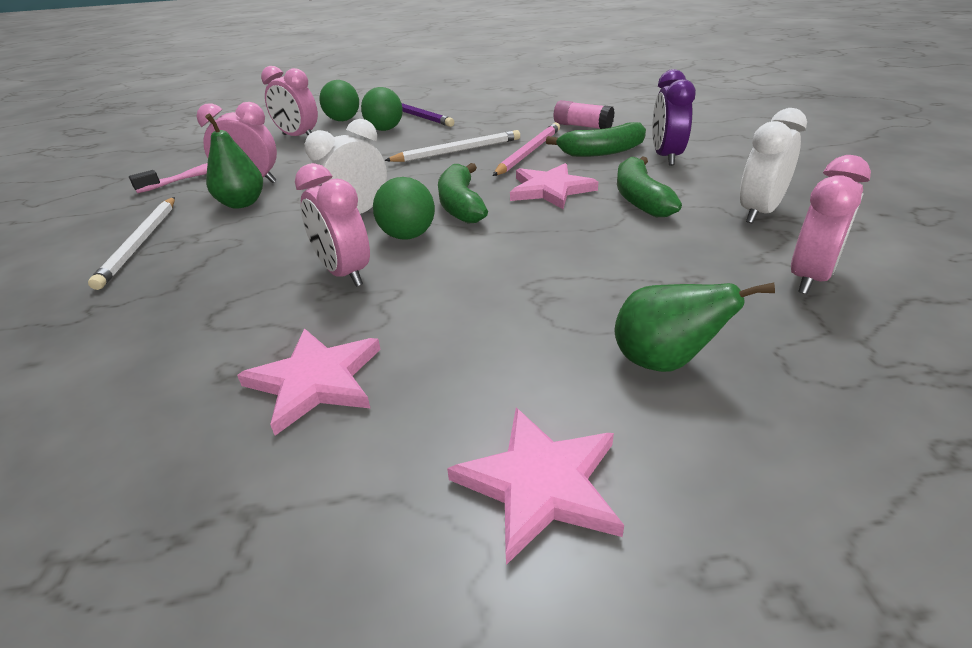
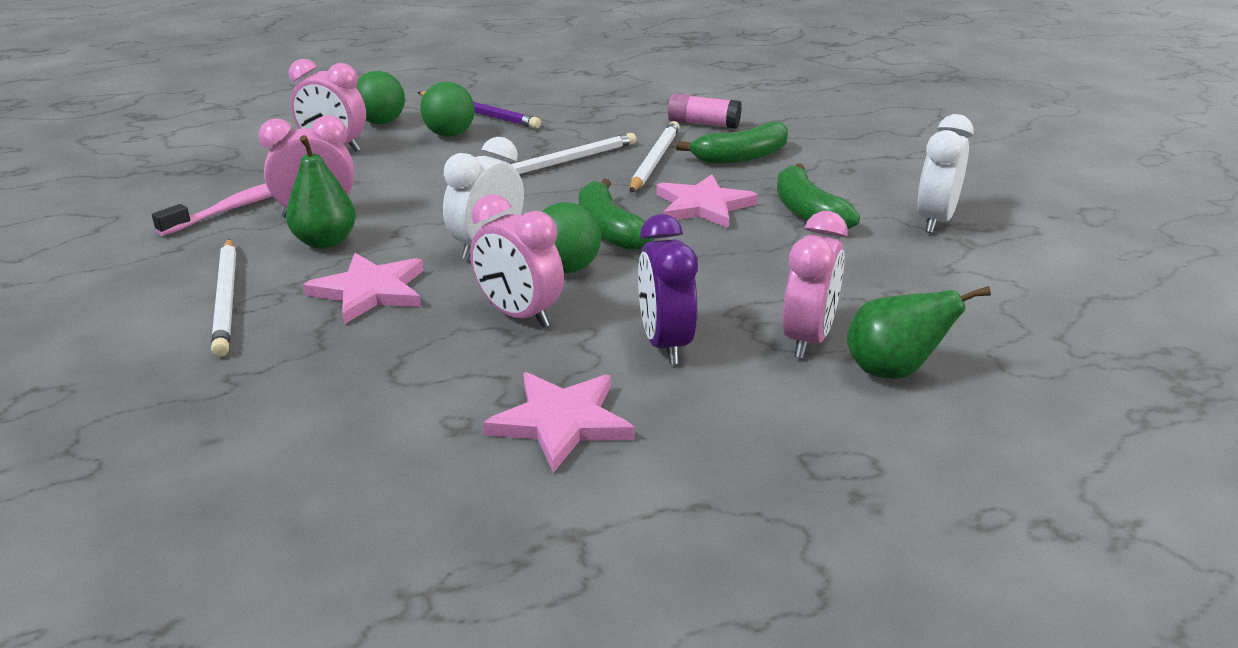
camera: 15 degrees left, 5 degrees down
(528, 152) = (654, 160): pink pencil -> white pencil
(540, 483) = (826, 479): pink star -> pink star (370, 291)
(666, 157) = (816, 161): purple clock -> purple clock (665, 344)
(809, 277) = (1000, 284): pink clock -> pink clock (808, 339)

